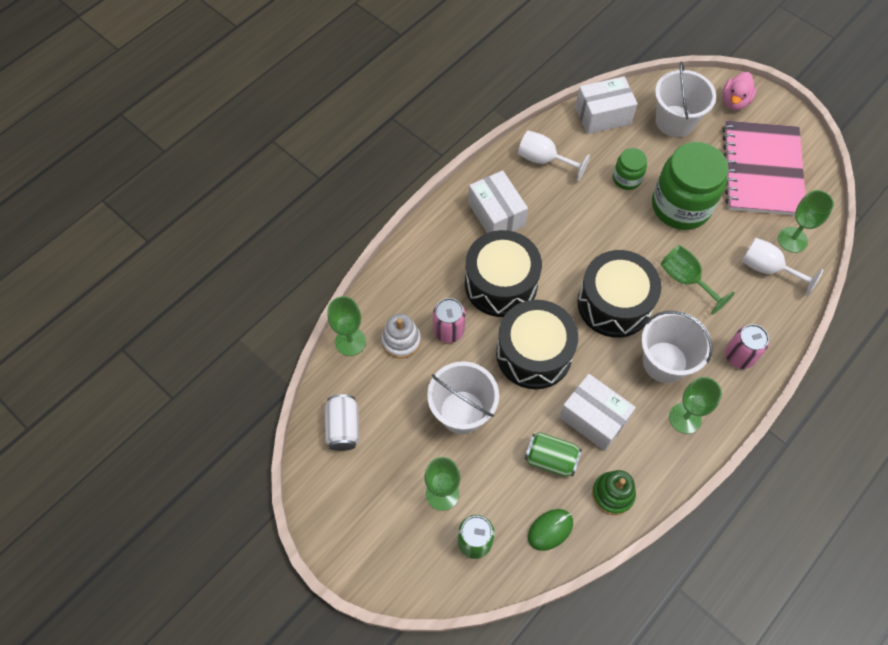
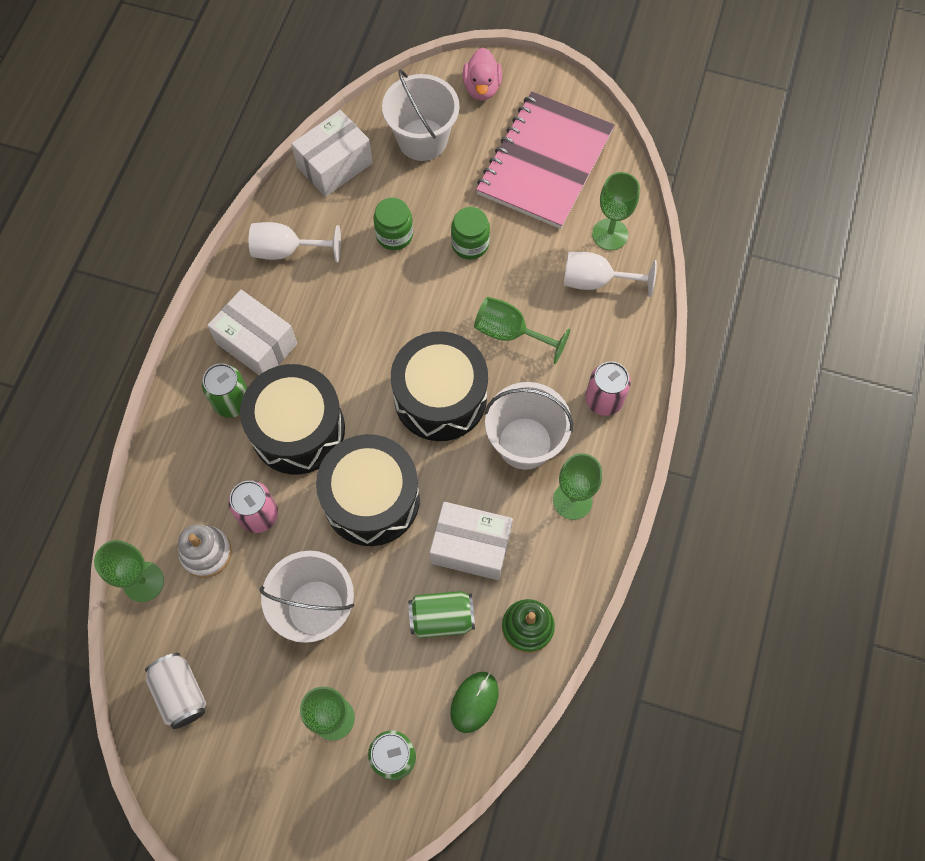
camera: 25 degrees left, 5 degrees up
(462, 246) = (232, 401): none -> green can
(681, 206) = (470, 244): green jar -> green jar, size x0.49
(762, 170) = (545, 162): pink notebook -> pink notebook turned 45 degrees clockwise

